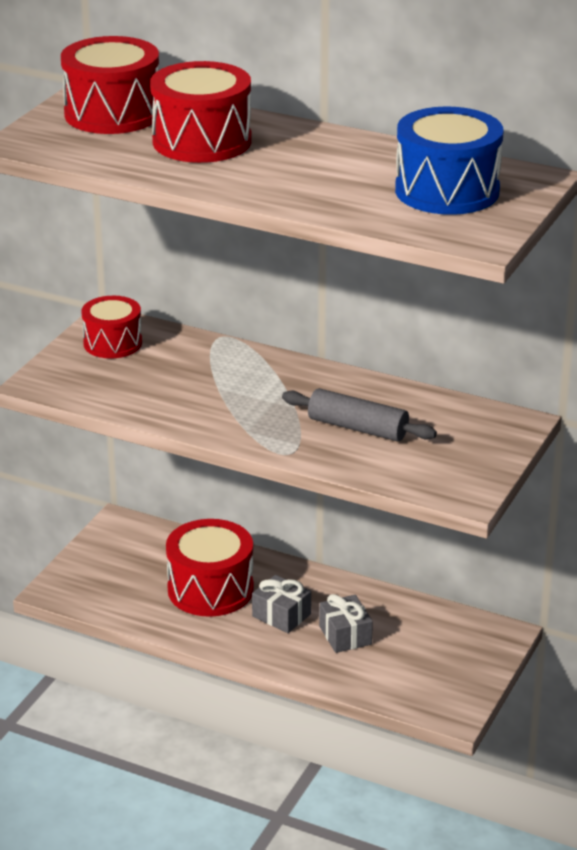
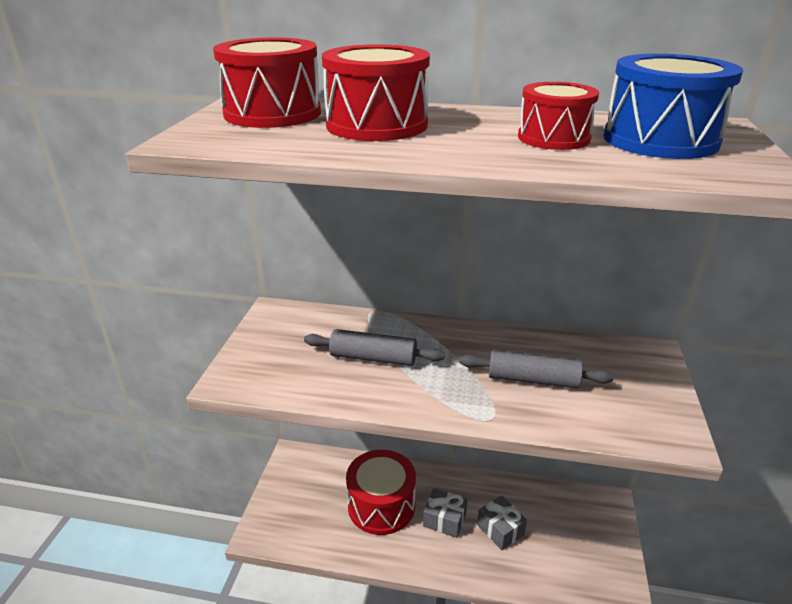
camera: 15 degrees left, 0 degrees up
(113, 343) = (284, 330): red drum -> red drum (553, 138)
(198, 384) = (373, 358): none -> grey rolling pin

